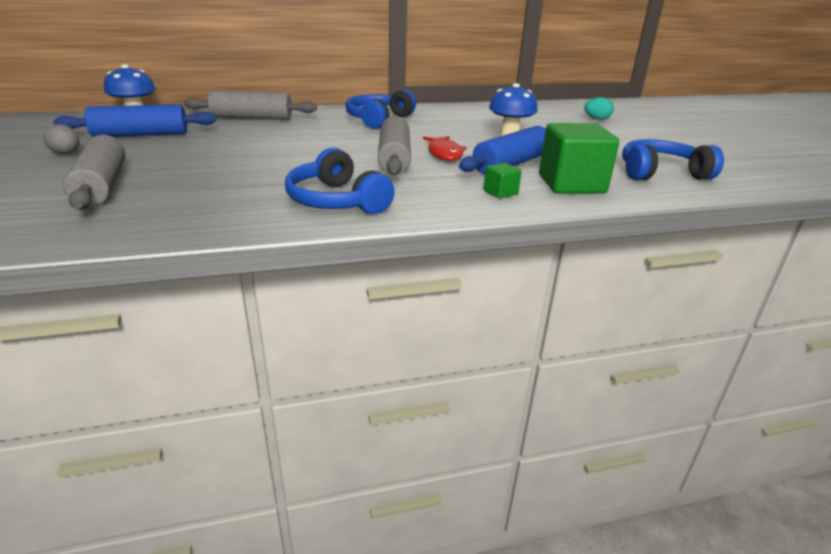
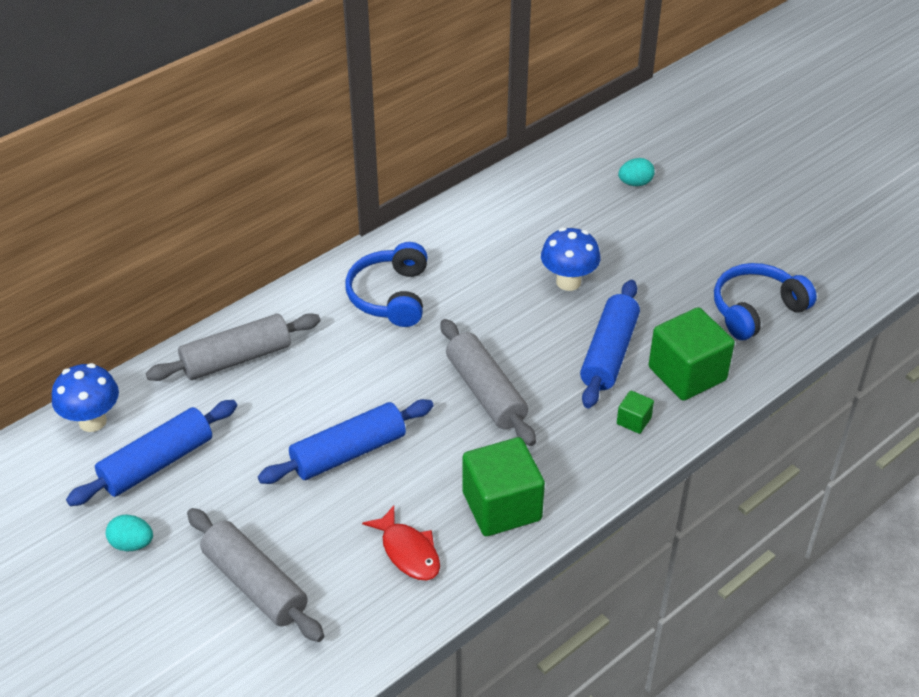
camera: 25 degrees left, 15 degrees up
(66, 154) = (132, 544): grey egg -> turquoise egg
(261, 156) = (348, 452): none -> blue rolling pin
(336, 201) = (501, 506): blue headphones -> green cube
(444, 153) = (529, 358): red fish -> red fish (408, 551)

